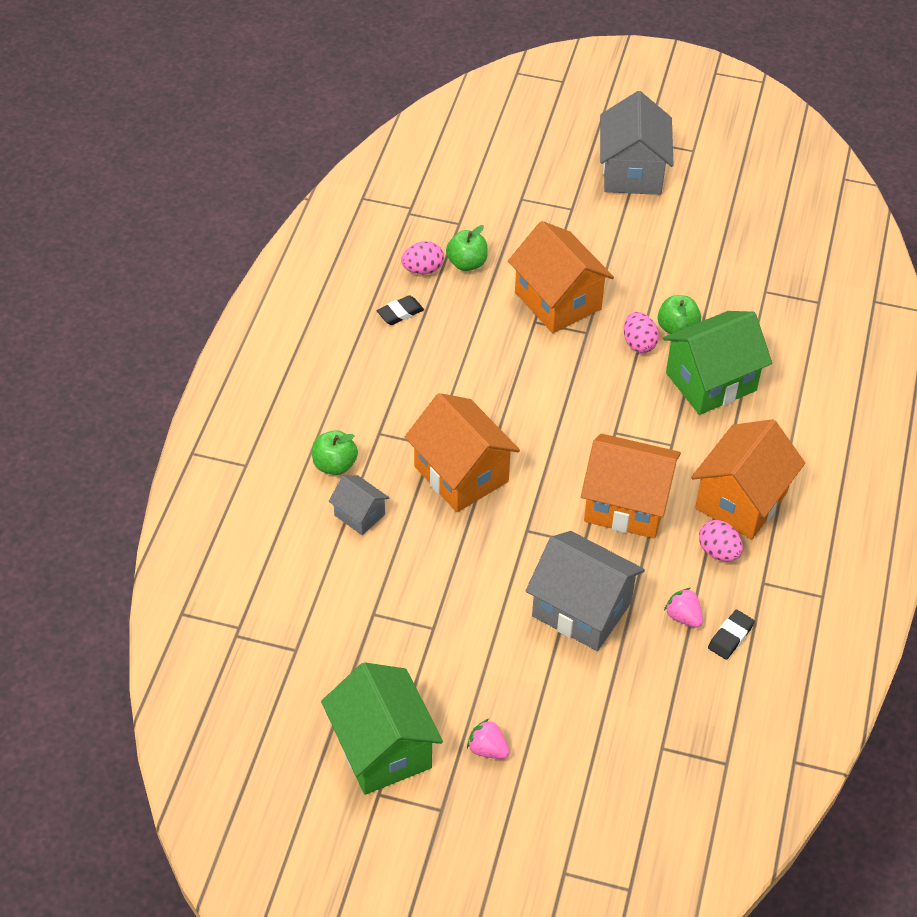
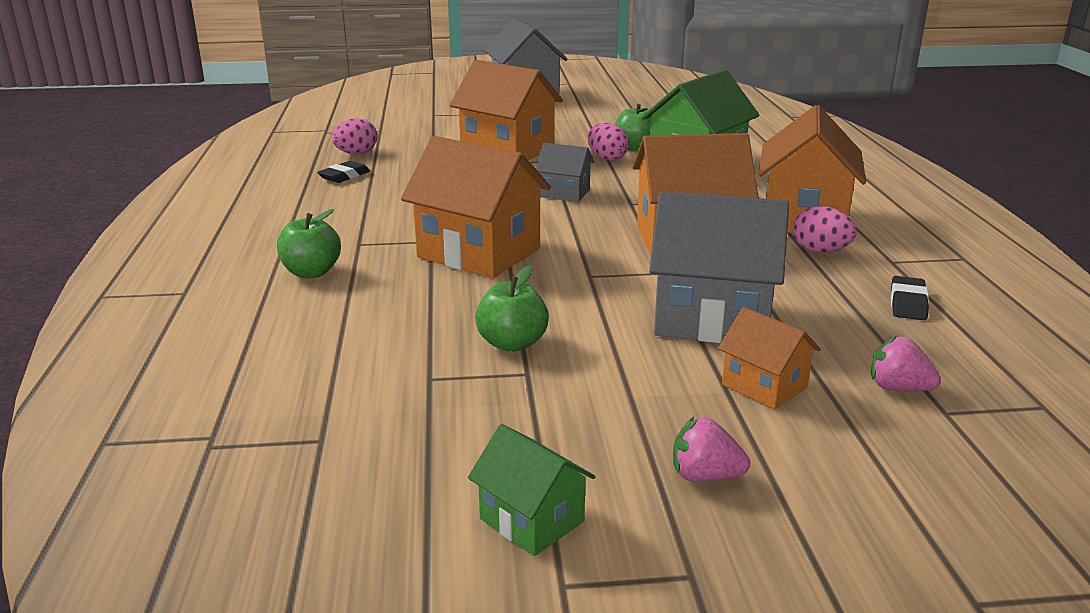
camera: 20 degrees left, 25 degrees down
(359, 515) = (364, 301): grey house -> grey house (564, 193)
(382, 748) = (531, 520): green house -> green house, size x0.52
(467, 263) = (401, 145): green apple -> green apple (512, 343)
(569, 689) = (764, 386): none -> orange house
(683, 617) = (837, 300): pink strawberry -> pink strawberry (898, 388)

